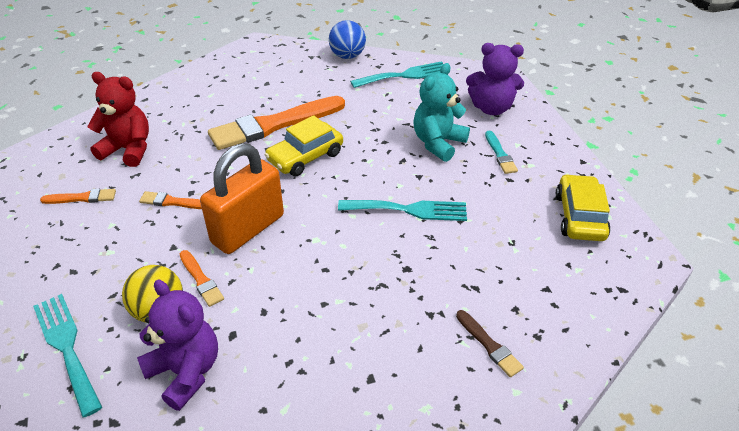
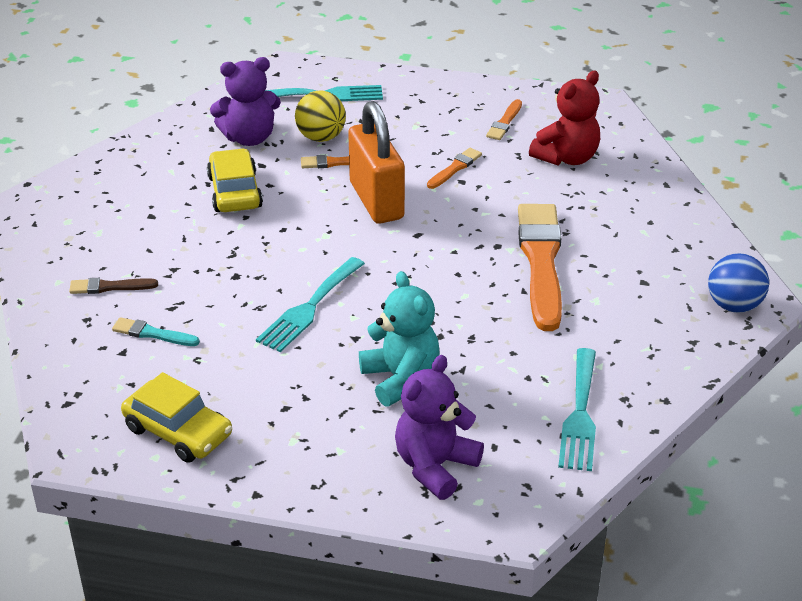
camera: 120 degrees right, 5 degrees down
(305, 157) = (459, 266): yellow car -> yellow car (235, 192)
(347, 56) = (673, 377): blue ball -> blue ball (734, 305)
(500, 154) = (334, 423): turquoise brush -> turquoise brush (152, 334)

